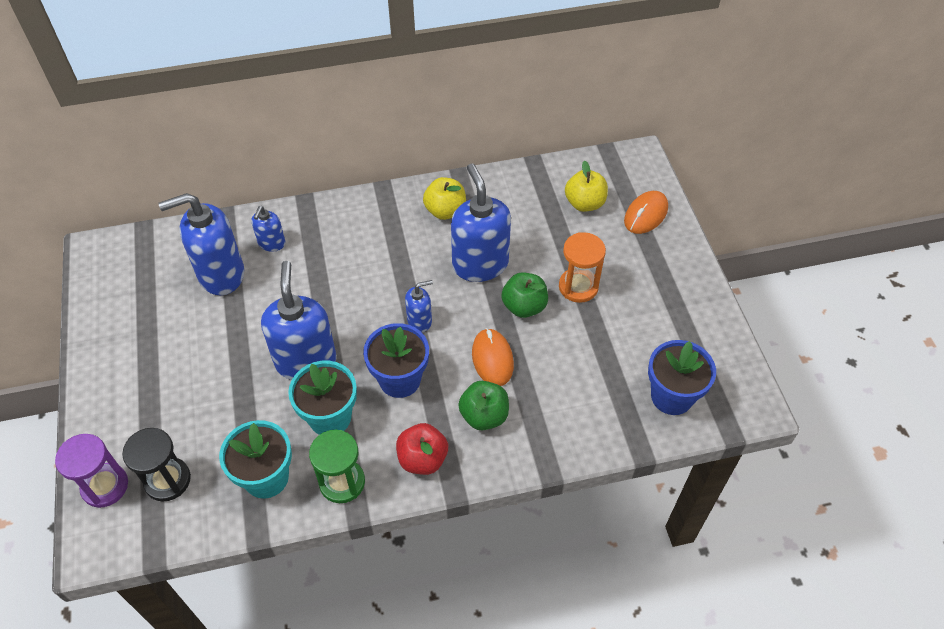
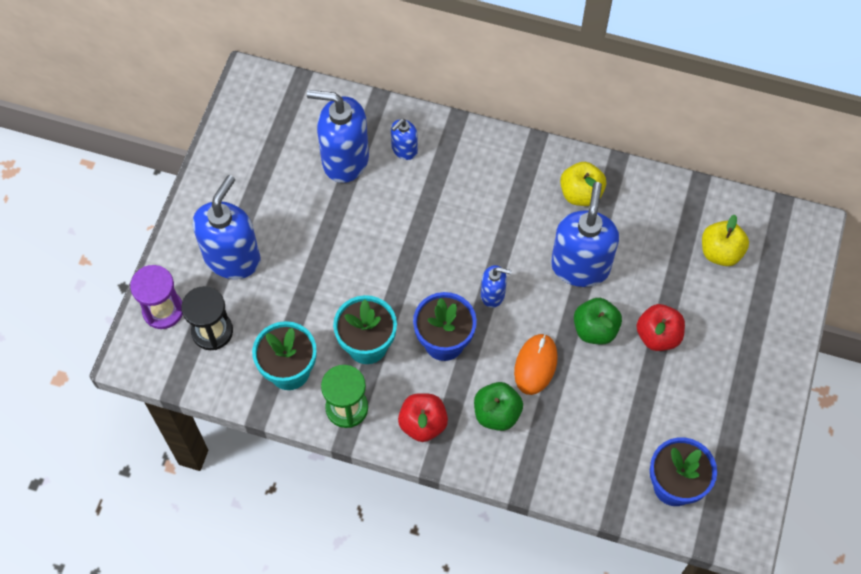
camera: 30 degrees right, 10 degrees up
(306, 361) = (374, 282): blue soap dispenser -> blue soap dispenser (232, 258)
(578, 287) = (658, 336): orange hourglass -> red apple
(645, 214) = (773, 294): orange mouse -> none

